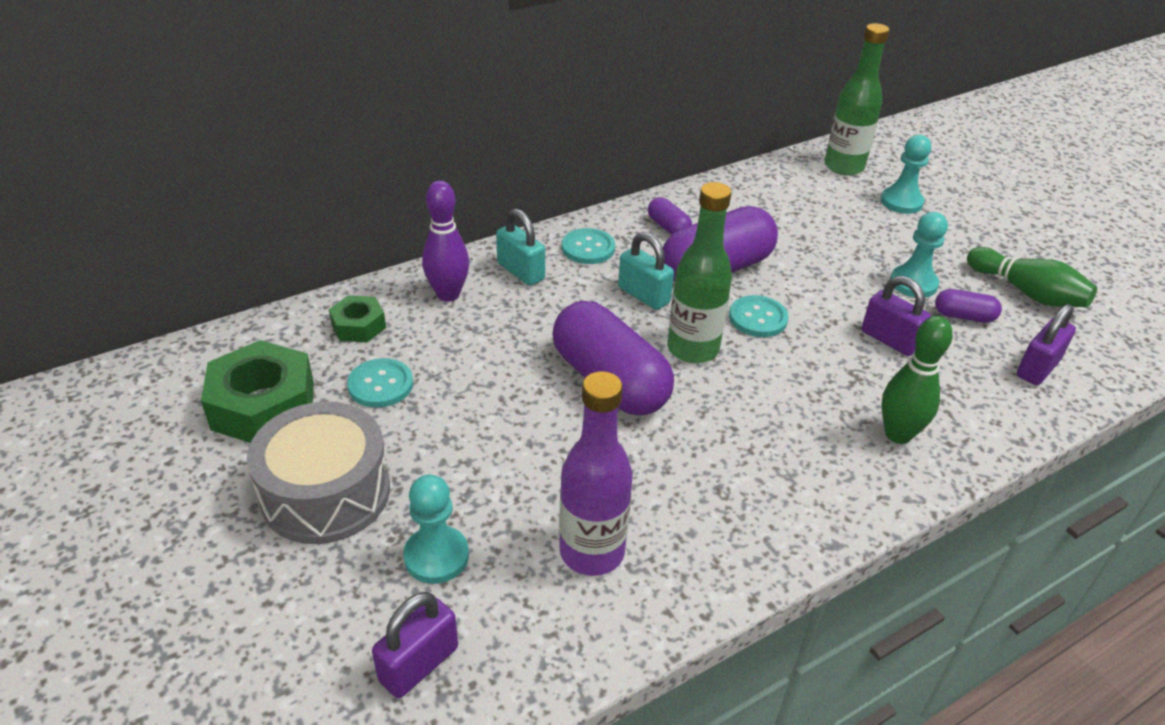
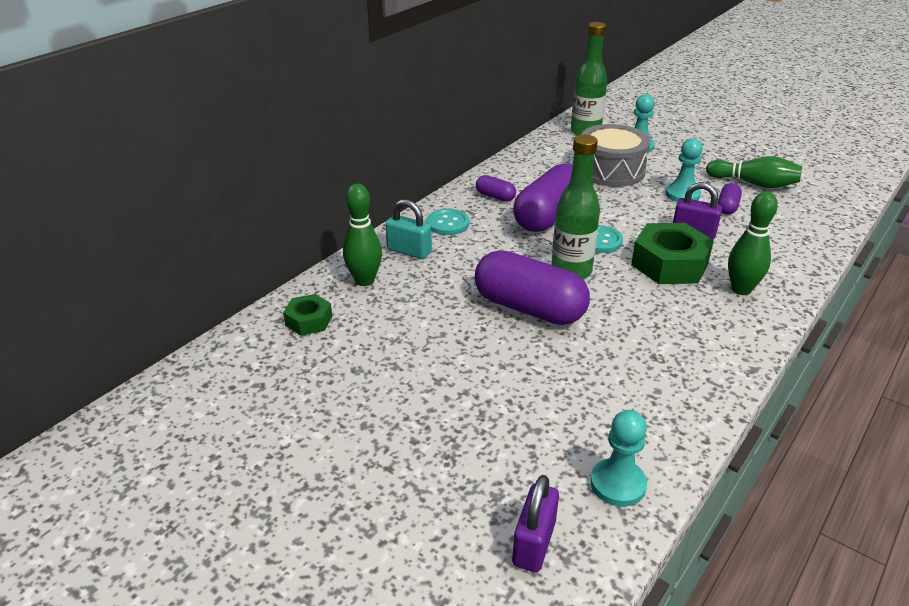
camera: 20 degrees left, 5 degrees down
(263, 405) = (271, 399): green nut -> green nut (669, 264)
(326, 492) = (371, 447): grey drum -> grey drum (611, 170)
(380, 385) = (358, 358): turquoise button -> none
(436, 556) = (491, 464): turquoise pawn -> turquoise pawn (618, 484)
(448, 294) = (364, 280): purple bowling pin -> green bowling pin
(592, 552) = (600, 425): purple bottle -> none
(644, 295) = (511, 245): turquoise padlock -> none
(963, 316) = (727, 207): purple capsule -> purple capsule turned 60 degrees counterclockwise
(1038, 368) = (793, 227): purple padlock -> none

